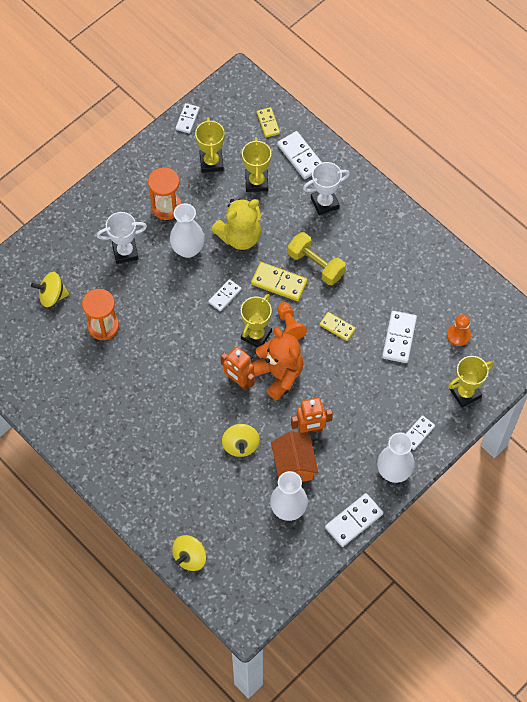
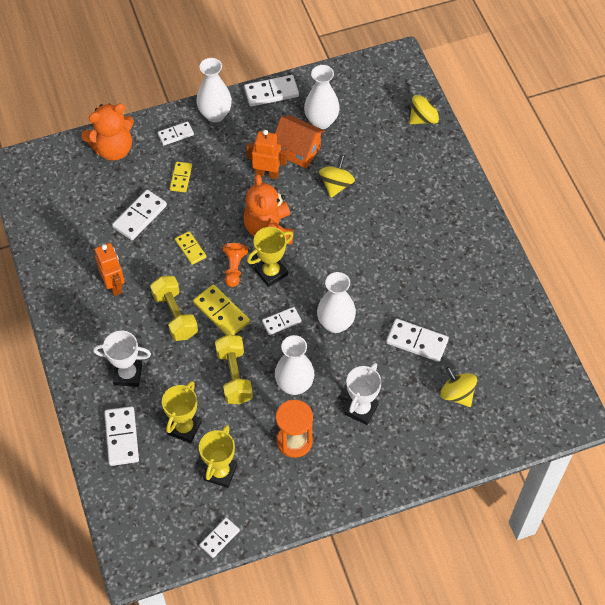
camera: 155 degrees left, 5 degrees down
(52, 296) = (457, 394): yellow spinning top -> yellow spinning top turned 150 degrees counterclockwise
(103, 326) = (417, 341): orange hourglass -> white domino
(125, 252) = (361, 409): white trophy -> white trophy turned 75 degrees counterclockwise
(178, 313) = (335, 323): none -> white vase
(239, 381) = (309, 238): orange robot -> orange robot (114, 285)
(240, 236) = (234, 376): yellow teddy bear -> yellow dumbbell
(268, 123) = (133, 492): yellow domino -> yellow domino (181, 178)
(294, 466) = (298, 151): orange house -> orange house turned 75 degrees counterclockwise
(458, 335) = (85, 197): orange pawn -> none
(465, 393) = (113, 149): yellow trophy -> orange teddy bear

